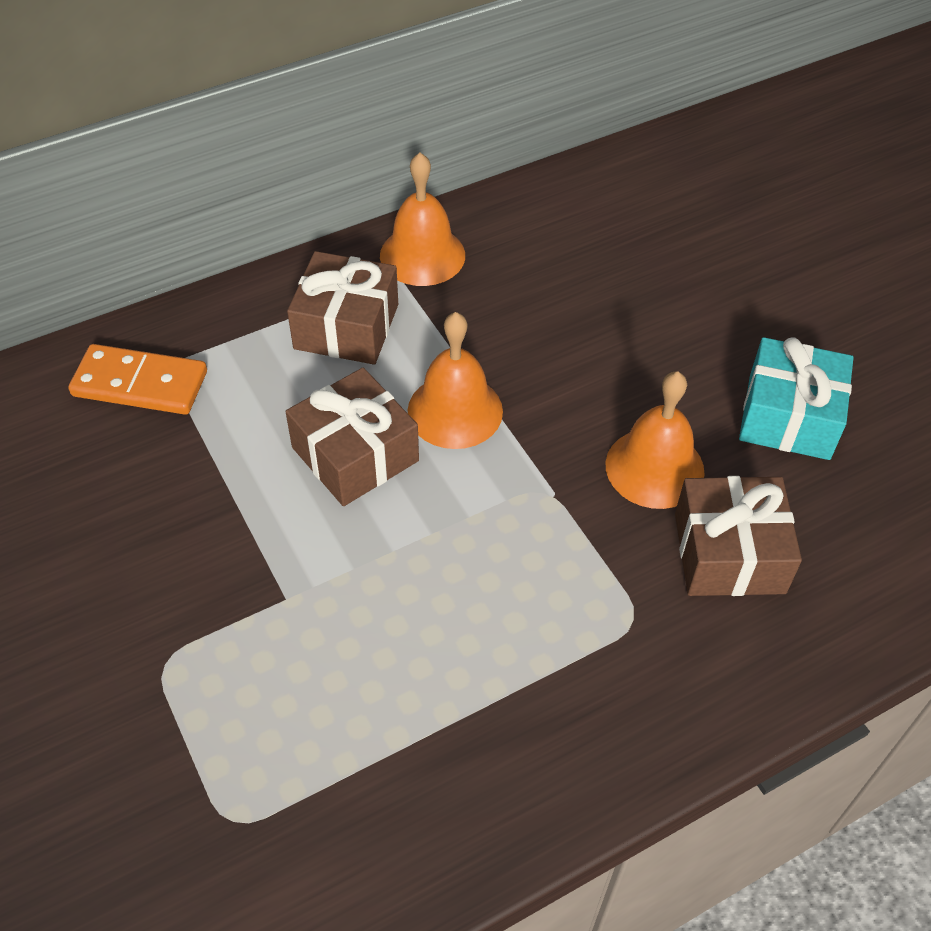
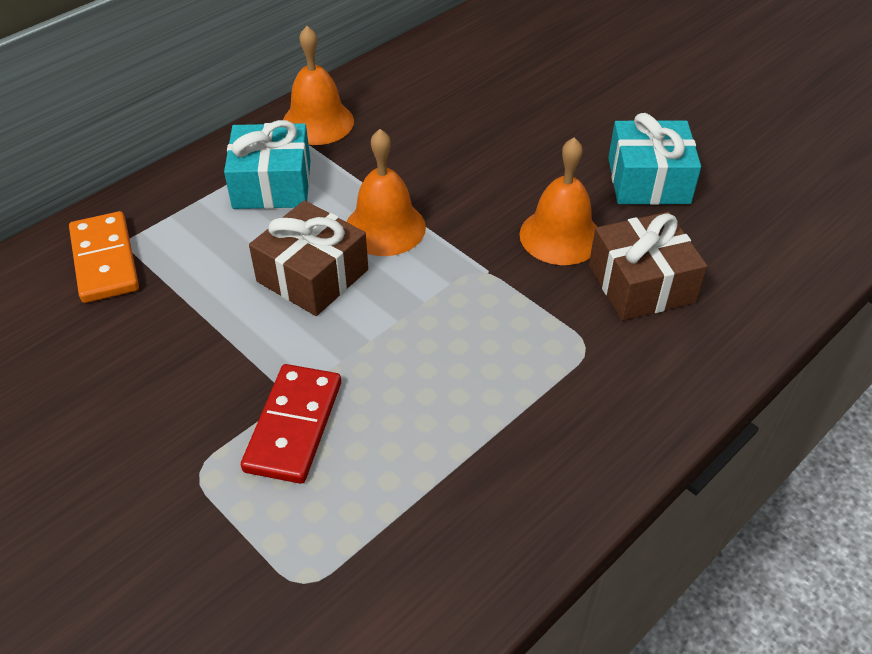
camera: 15 degrees left, 5 degrees down
(140, 384) = (104, 260): orange domino -> orange domino turned 75 degrees clockwise
(278, 635) = (293, 426): none -> red domino
(346, 326) = (272, 184): brown gift -> turquoise gift

